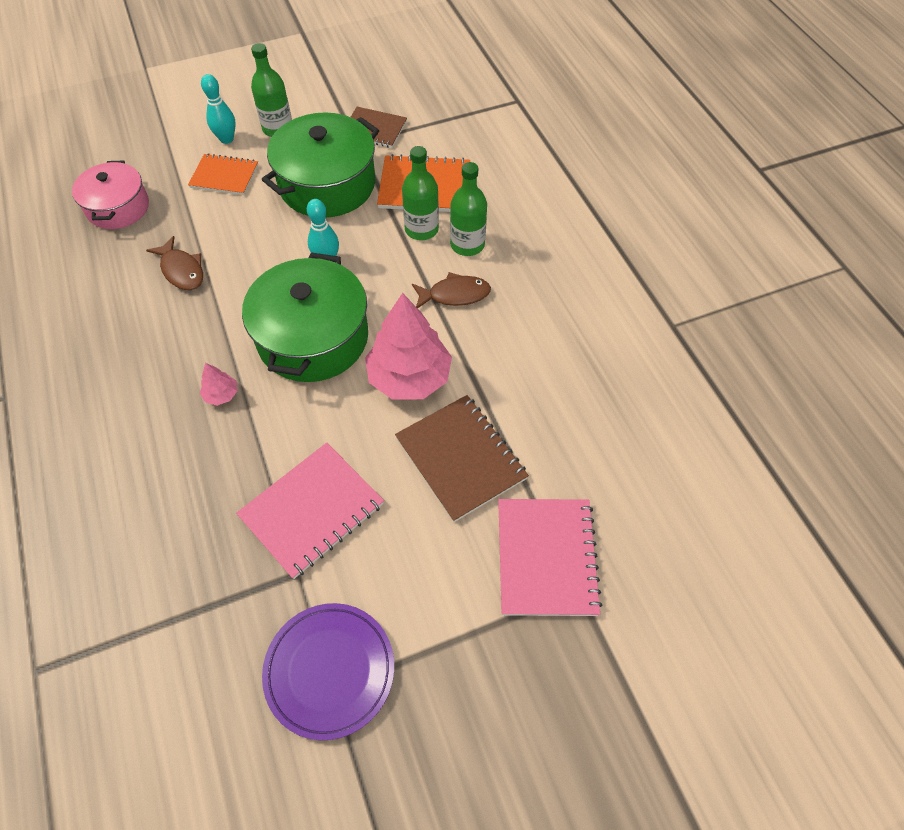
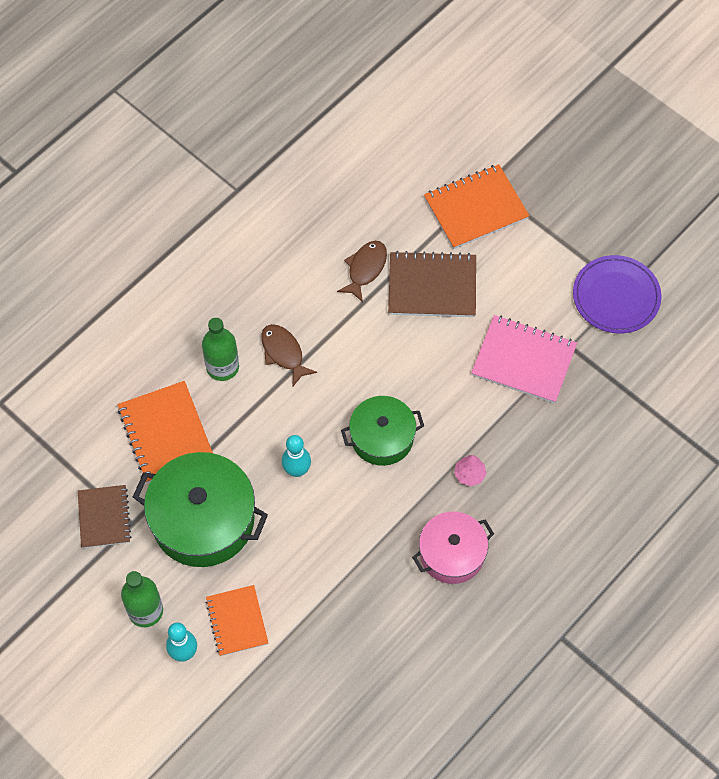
camera: 115 degrees left, 5 degrees up
(118, 207) = (325, 694): pink pot -> pink pot (452, 554)
(182, 270) = (368, 584): brown fish -> brown fish (365, 269)
(313, 337) = (382, 437): green pot -> green pot, size x0.63
(409, 377) = (382, 350): pink tree -> none
(421, 229) = (222, 411): green bottle -> none
(460, 458) = (432, 286): brown notebook -> brown notebook turned 60 degrees clockwise
(546, 557) = (476, 208): pink notebook -> orange notebook

